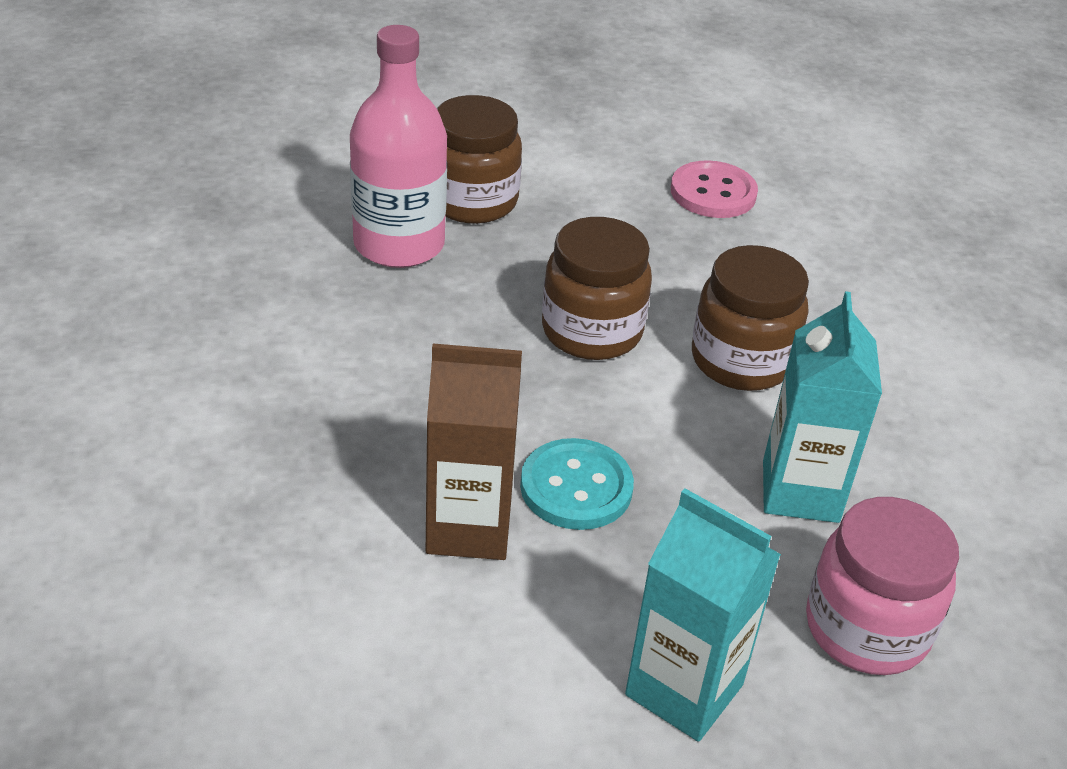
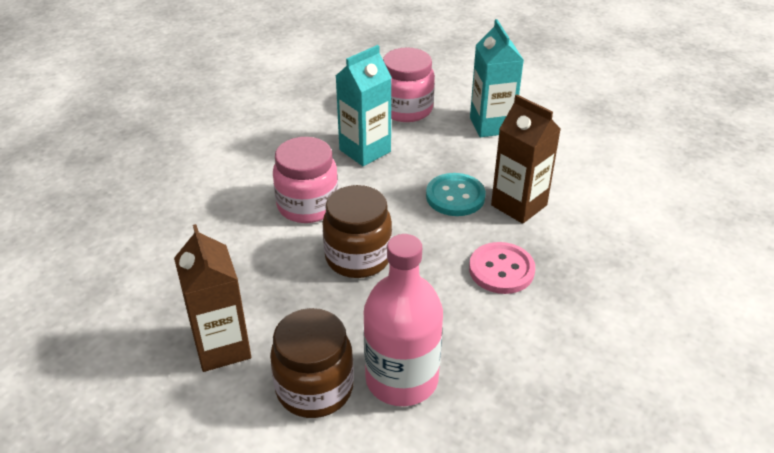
camera: 135 degrees left, 0 degrees up
(600, 189) = (222, 347): none -> brown carton
(713, 193) = (161, 303): pink button -> pink button (501, 270)
(741, 361) = (307, 205): brown jar -> pink jar

